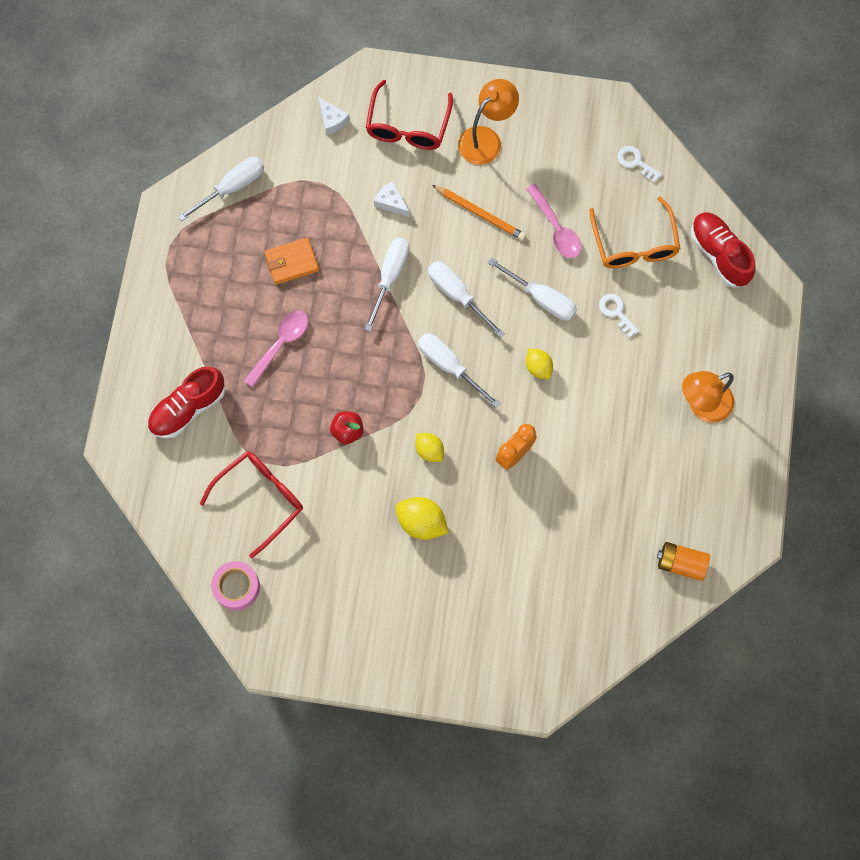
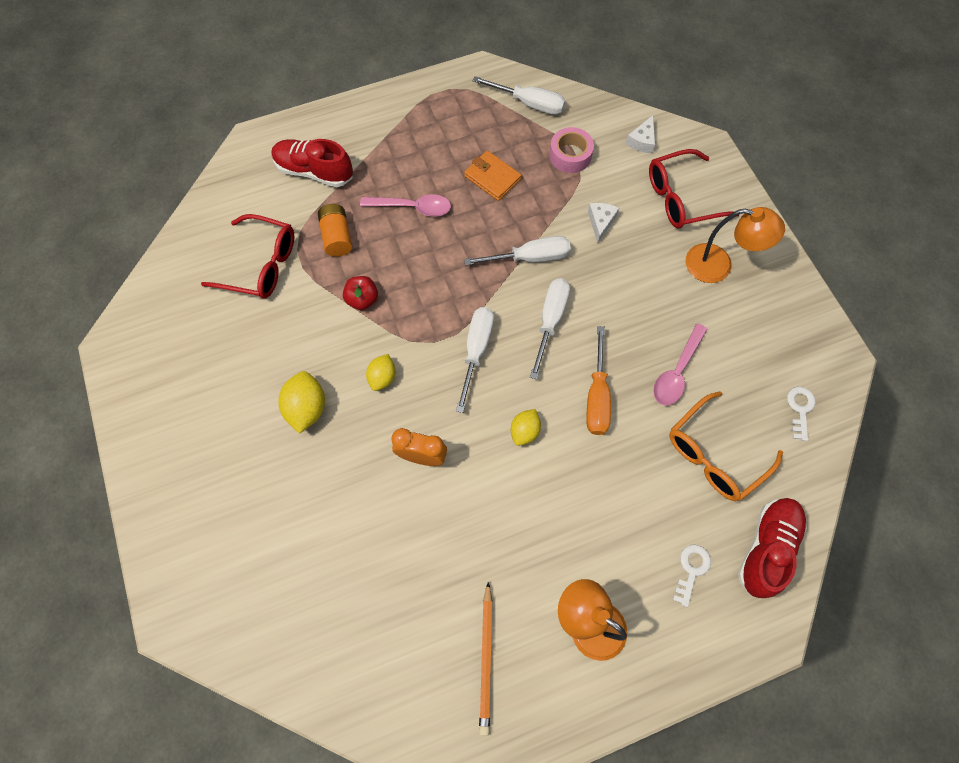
camera: 60 degrees right, 5 degrees down
(236, 587) = (170, 288): pink tape -> pink tape (570, 155)
(480, 213) = (643, 298): orange pencil -> orange pencil (486, 659)
(541, 298) = (597, 396): white screwdriver -> orange screwdriver
(616, 312) = (630, 475): white key -> white key (691, 570)
(681, 563) = (395, 697): orange battery -> orange battery (337, 237)

